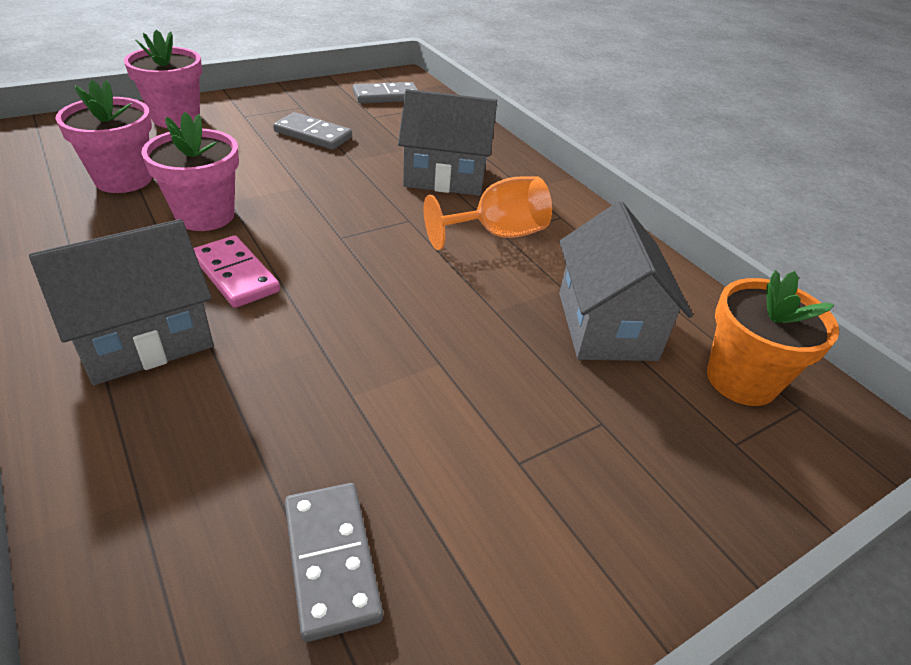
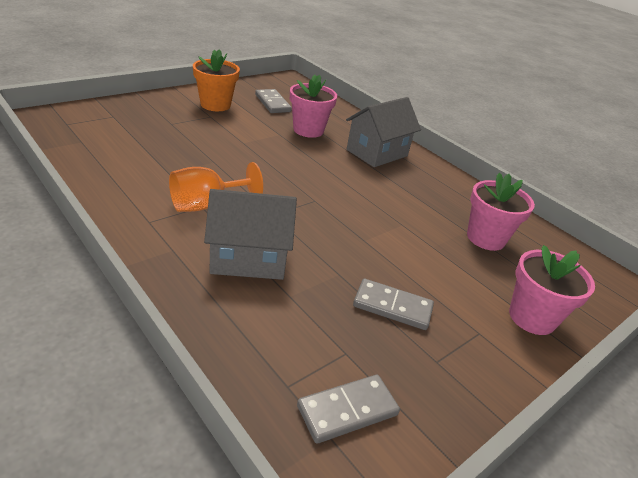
camera: 170 degrees right, 5 degrees down
(205, 215) = (407, 212): pink flower pot -> pink flower pot (308, 130)
(236, 275) = (360, 178): pink domino -> none
(606, 325) = (150, 154): grey house -> none
(741, 380) = (88, 132): orange flower pot -> orange flower pot (215, 105)

